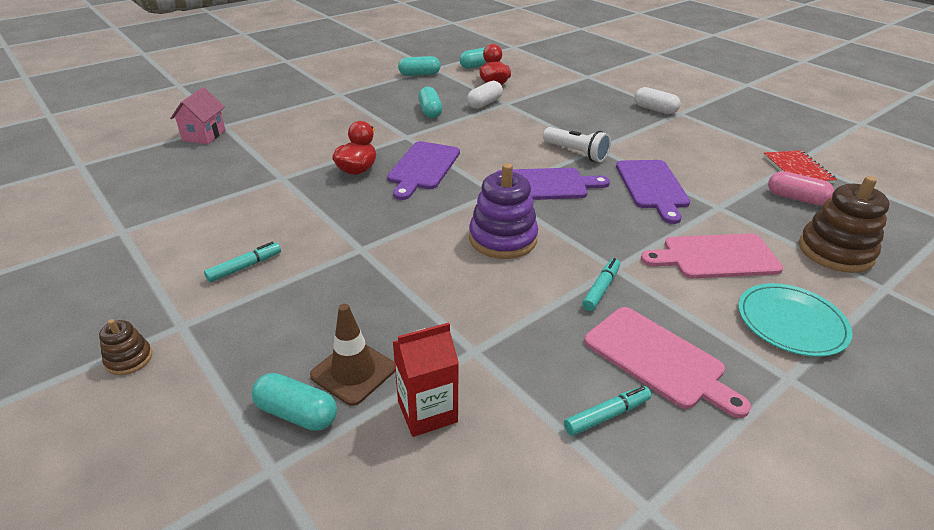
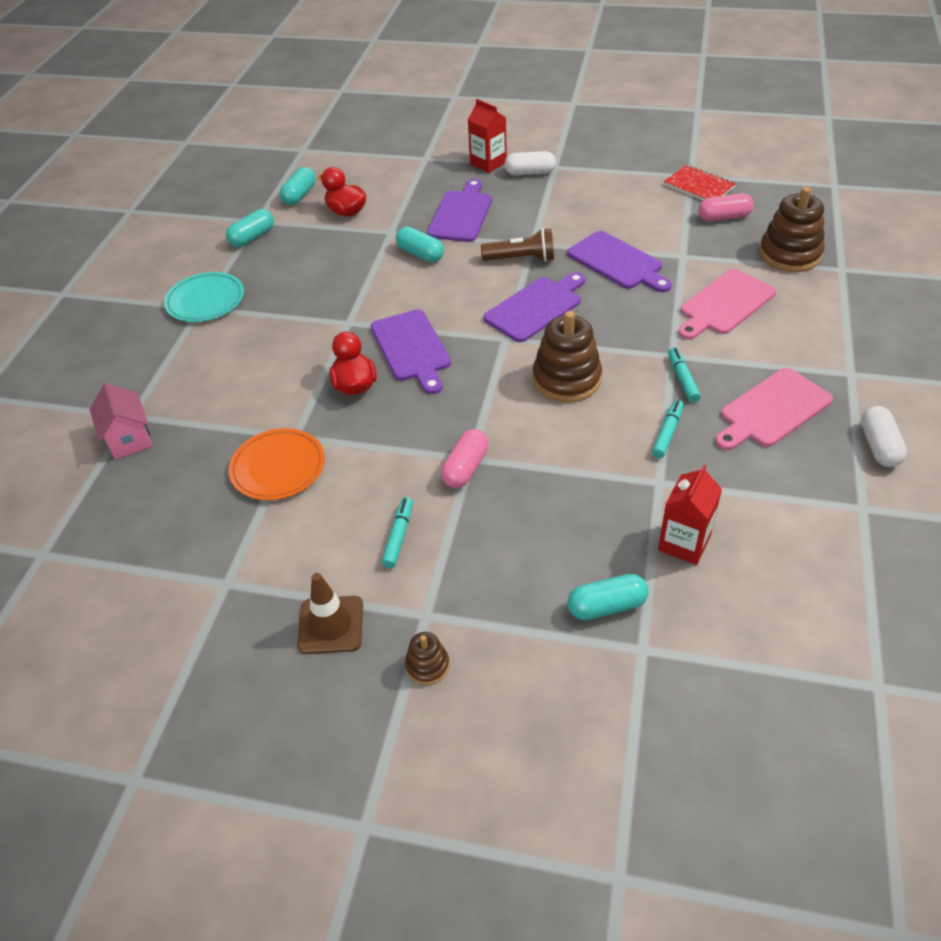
camera: 35 degrees left, 10 degrees up
(247, 188) = (278, 467): none -> orange plate
(348, 253) = (465, 468): none -> pink capsule
(353, 372) = (603, 553): brown traffic cone -> brown traffic cone (331, 625)
(430, 111) = (330, 280): turquoise capsule -> turquoise capsule (420, 254)
(484, 103) = (370, 242): white capsule -> white capsule (879, 446)
(503, 239) = (566, 379): purple stacking toy -> brown stacking toy
(568, 112) = (461, 214): none -> purple cutting board
(576, 153) = (521, 259): white flashlight -> brown flashlight
(607, 415) = (785, 469): turquoise marker -> turquoise marker (667, 433)
(629, 94) = (488, 163): none -> red carton
(658, 359) = (772, 410): pink cutting board -> pink cutting board turned 135 degrees clockwise
(791, 322) = (816, 331): turquoise plate -> turquoise plate (205, 300)

